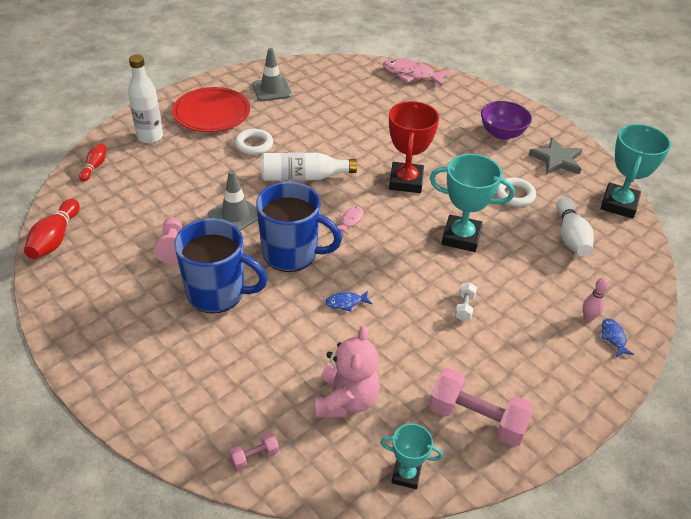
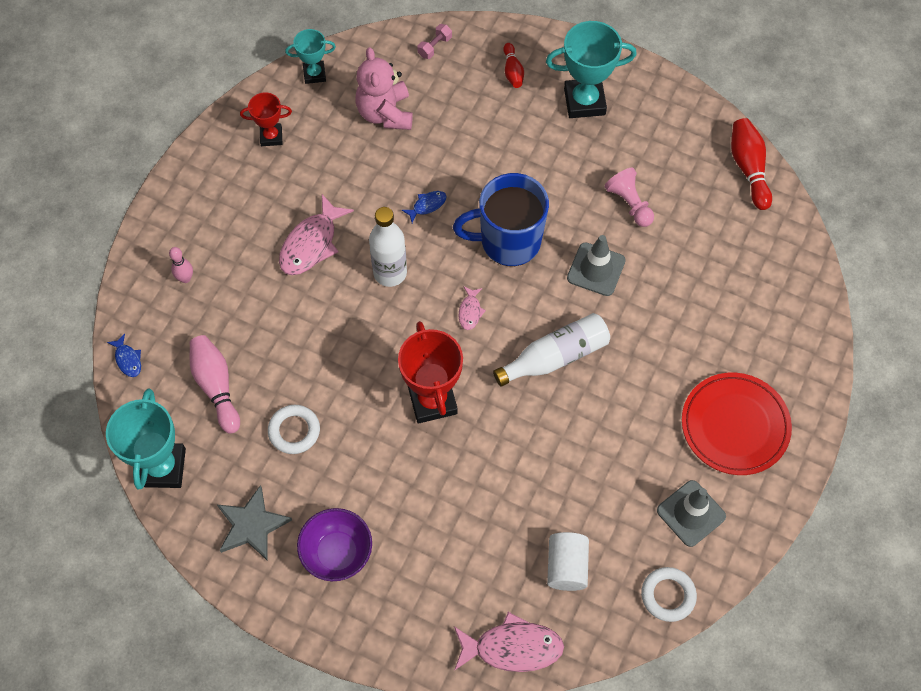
camera: 160 degrees right, 20 degrees up
(95, 167) = (795, 275): red bowling pin -> red bowling pin (512, 71)
(150, 137) = (775, 349): white bottle -> white bottle (390, 273)
(217, 293) = (552, 169): blue mug -> none
(254, 145) = (644, 388): white ring -> white ring (668, 595)
(361, 91) = (566, 566): none -> white cylinder
(461, 237) = (340, 335): turquoise trophy -> turquoise trophy (584, 101)
(464, 307) = (311, 244): white dumbbell -> pink fish
(476, 419) = (271, 136): pink dumbbell -> red trophy
(570, 236) = (216, 386): white bowling pin -> pink bowling pin
(613, 337) = (158, 264): blue fish -> blue fish (128, 359)

